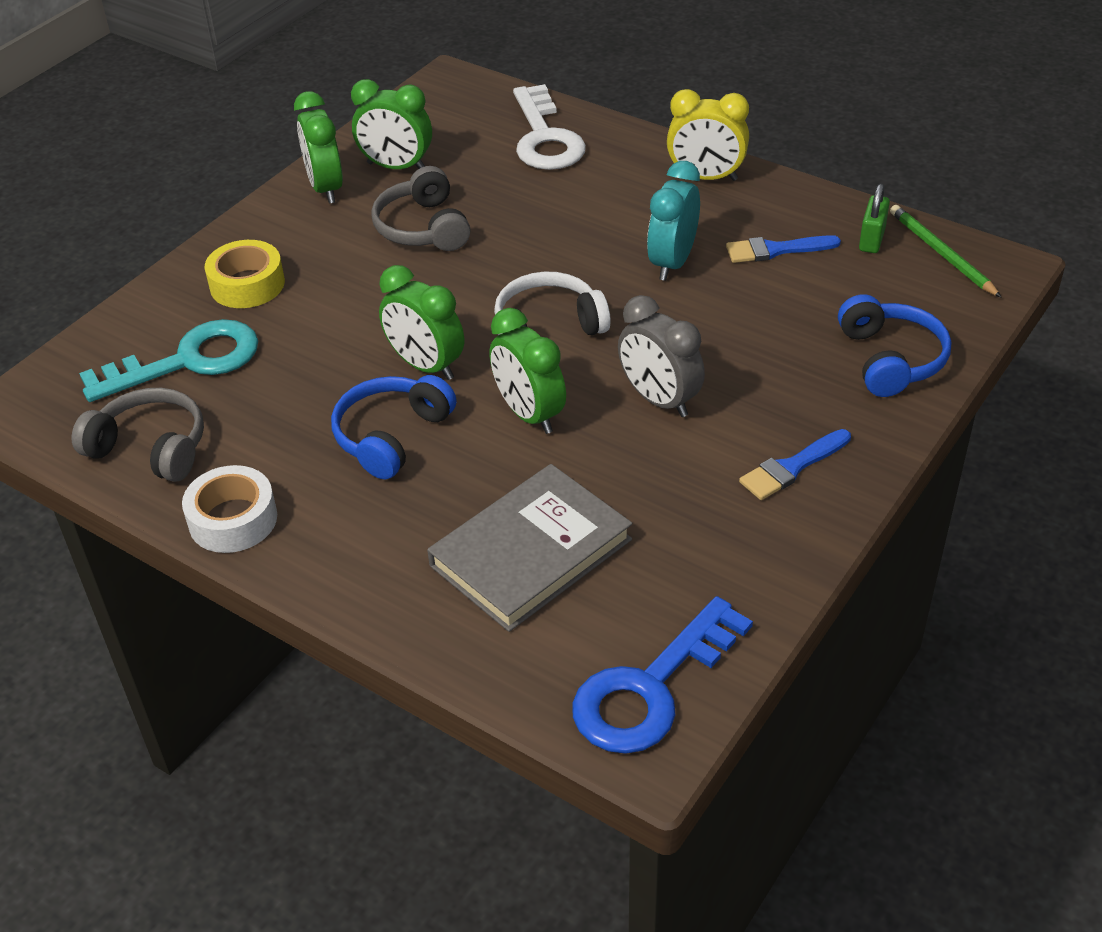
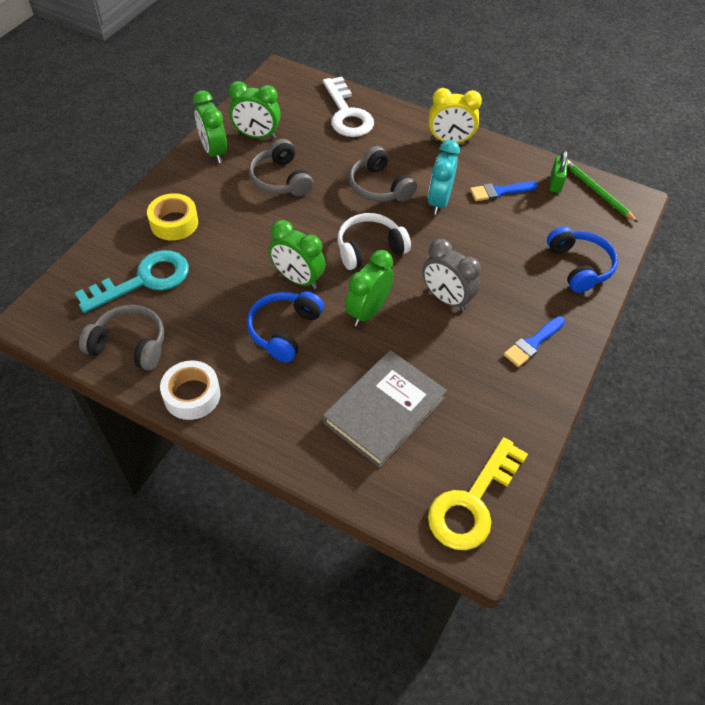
camera: 10 degrees left, 10 degrees up
(529, 414) = (368, 311): green clock -> green clock turned 75 degrees clockwise
(579, 240) = (379, 187): none -> grey headphones
(650, 688) = (472, 502): blue key -> yellow key

